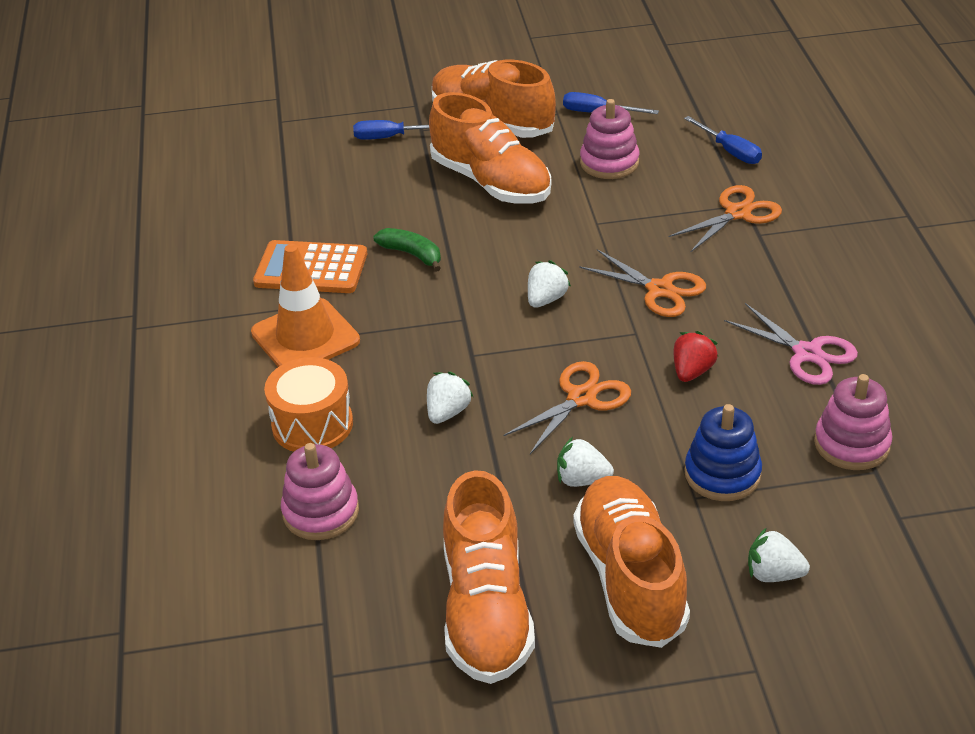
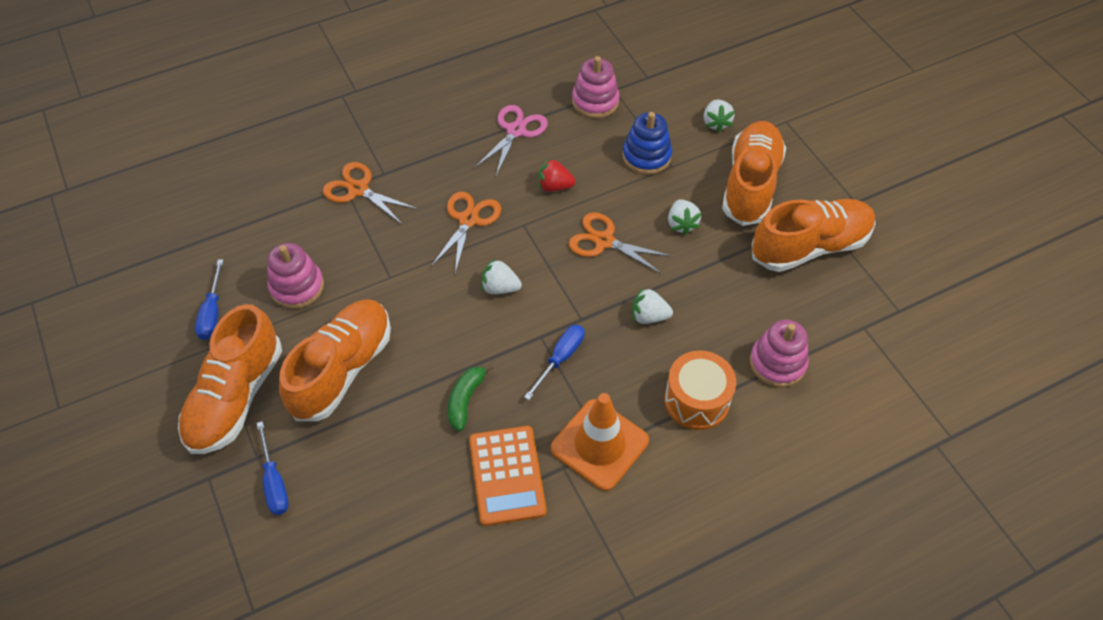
camera: 110 degrees left, 15 degrees up
(630, 578) = (750, 184): orange shoe -> orange shoe turned 135 degrees clockwise
(730, 151) = (268, 207): blue screwdriver -> blue screwdriver (560, 358)

